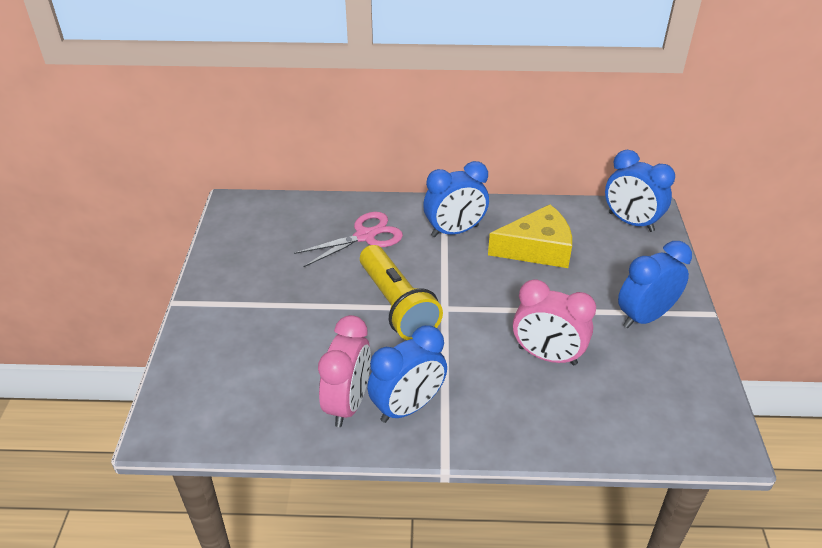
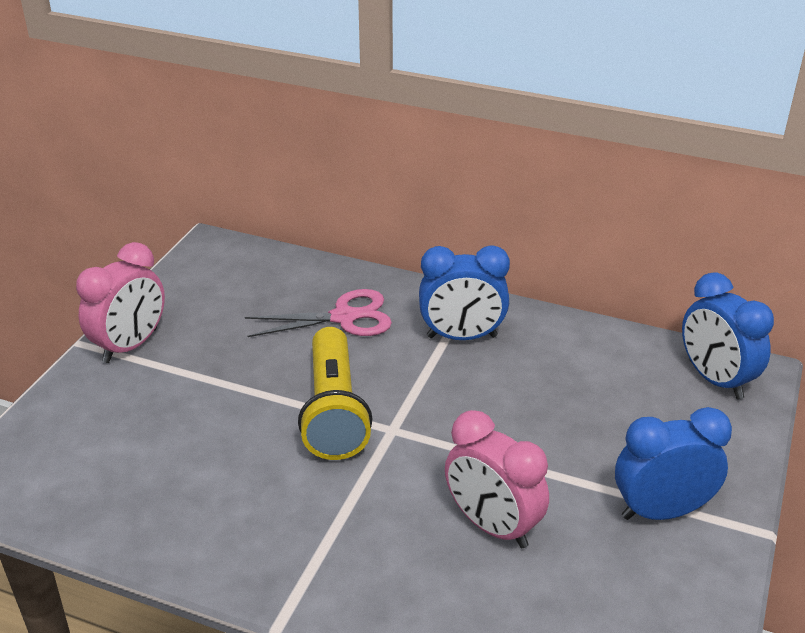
camera: 20 degrees right, 5 degrees down
(348, 403) = (204, 514): pink clock -> pink clock (130, 346)
(408, 407) = (273, 540): blue clock -> none
(537, 249) = (559, 384): yellow cheese -> none

